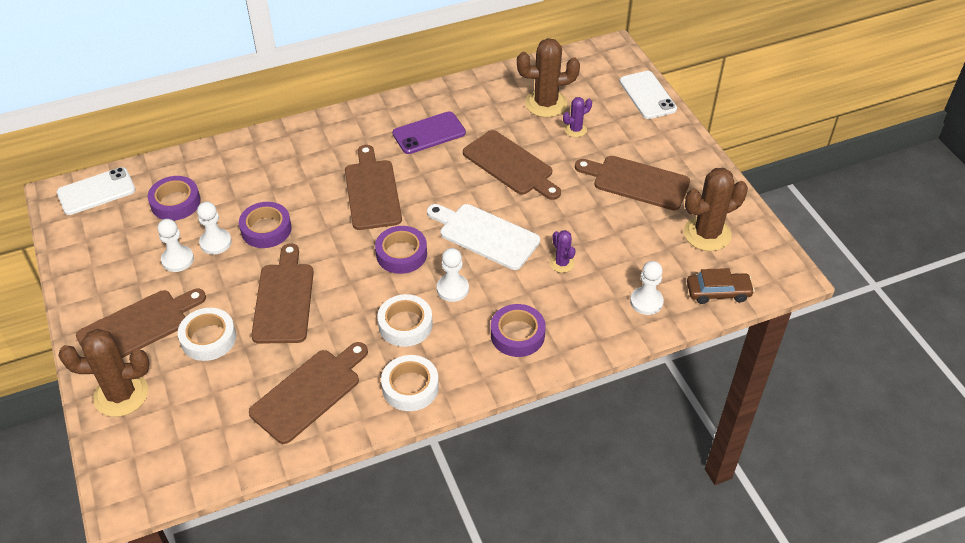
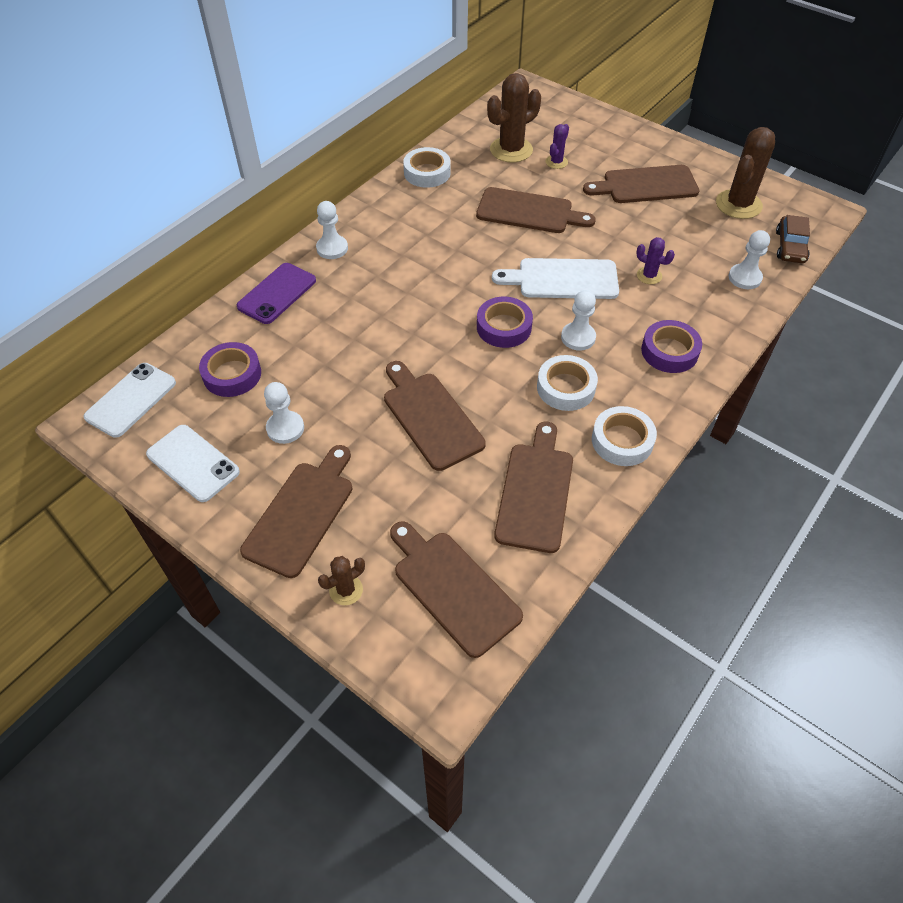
camera: 30 degrees left, 5 degrees up
(121, 394) = (346, 590): brown cactus -> brown cactus, size x0.51
(208, 338) = (388, 489): white tape -> white tape (427, 173)
(215, 242) = (311, 394): white pawn -> white pawn (332, 248)
(266, 229) = (352, 360): purple tape -> none
(372, 191) = (424, 283): brown cutting board -> brown cutting board (452, 588)
(429, 133) = (430, 212): purple phone -> purple phone (277, 293)
(647, 95) = (589, 113): white phone -> white phone (193, 463)
(718, 292) = (790, 246): brown car -> brown car turned 135 degrees clockwise

